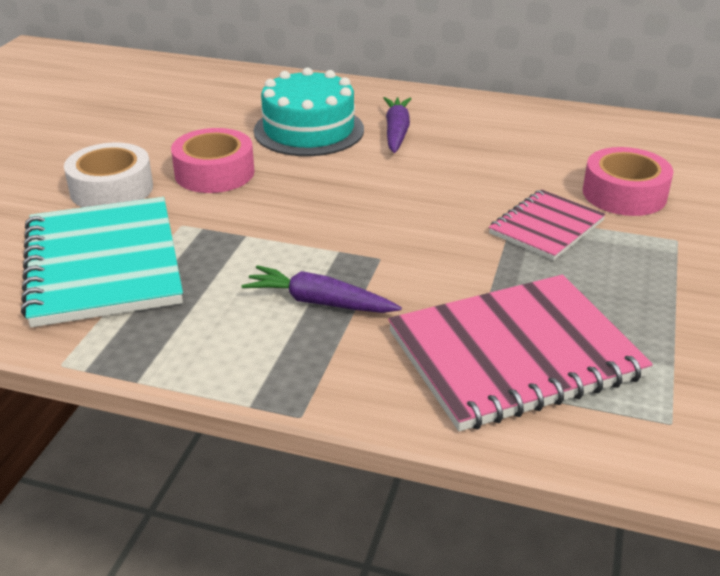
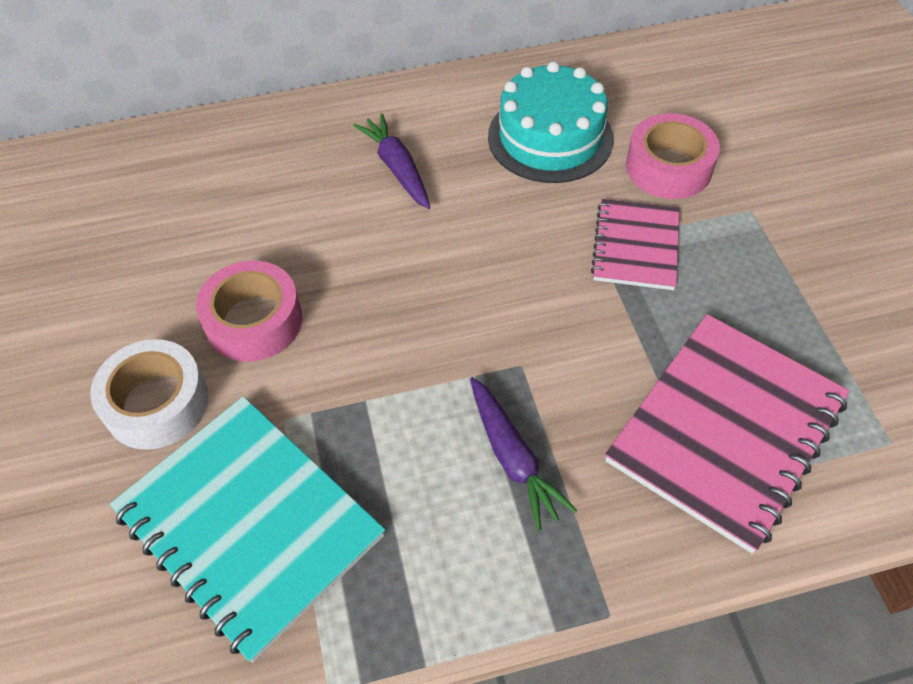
camera: 30 degrees left, 20 degrees up
(309, 130) = (303, 205): turquoise cake -> turquoise cake (550, 137)
(320, 302) = (513, 457): purple carrot -> purple carrot turned 105 degrees counterclockwise

